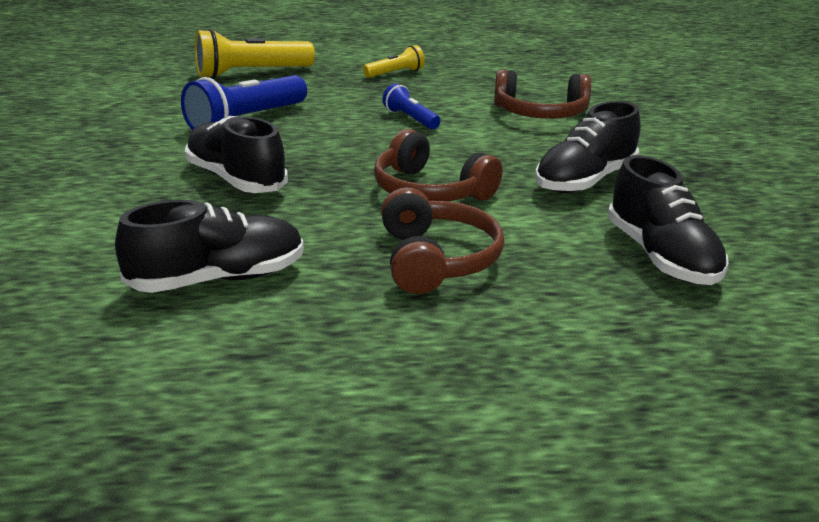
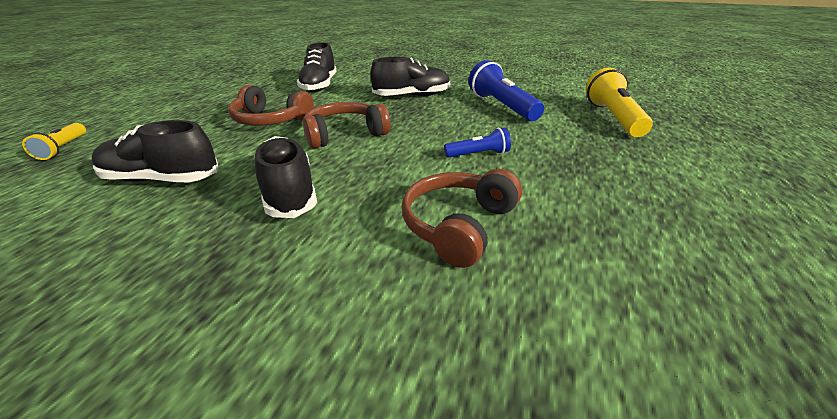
camera: 115 degrees right, 5 degrees up
(395, 73) = (619, 173): yellow flashlight -> yellow flashlight (63, 148)

